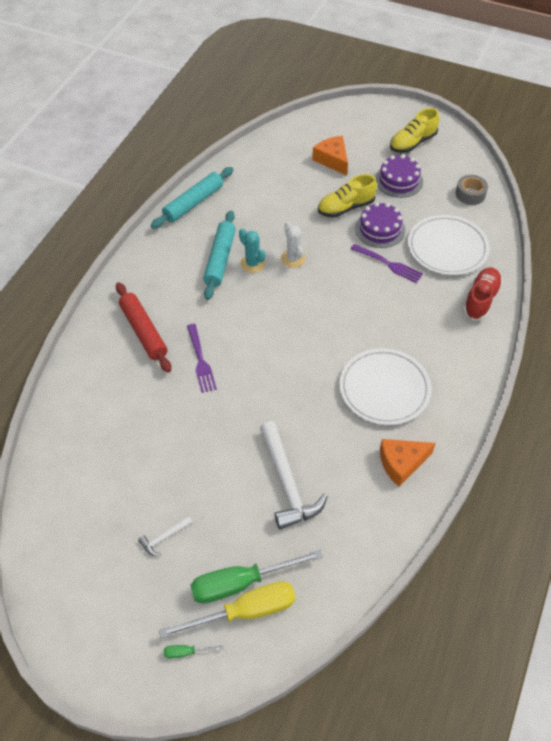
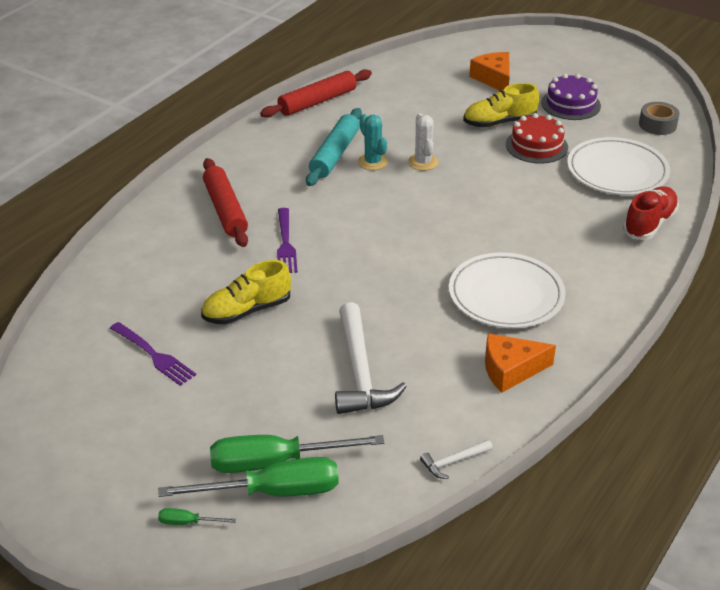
camera: 10 degrees right, 15 degrees down
(164, 537) = (193, 405): white hammer -> white hammer (453, 462)
(193, 203) = (317, 102): turquoise rolling pin -> red rolling pin
(245, 612) = (273, 492): yellow screwdriver -> green screwdriver
(380, 229) = (536, 146): purple cake -> red cake
(388, 264) = (539, 178): purple fork -> purple fork (153, 355)
(412, 143) = (595, 72): yellow shoe -> yellow shoe (246, 311)

